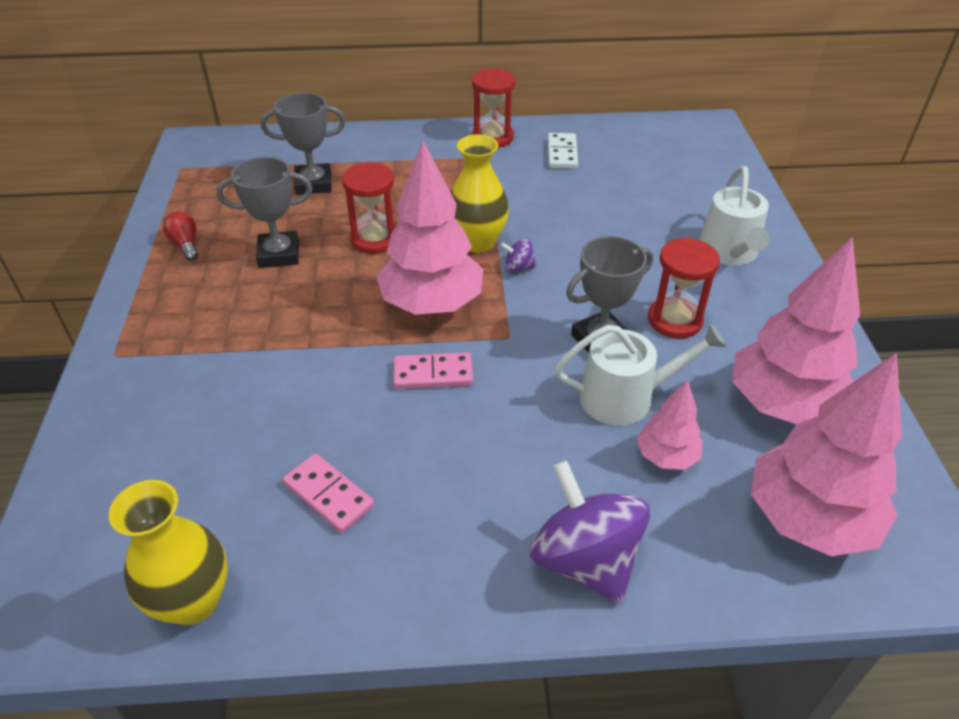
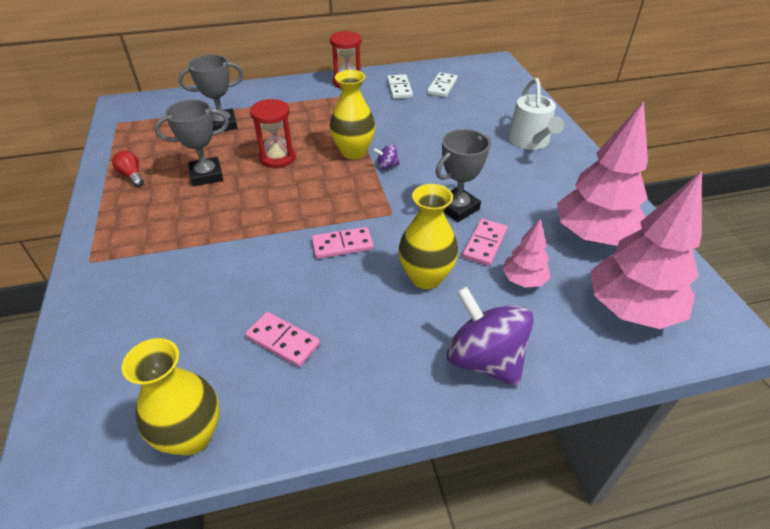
camera: 10 degrees left, 0 degrees up
(432, 304) = (330, 197): pink tree -> none
(533, 434) = (426, 277): none -> yellow vase
(623, 156) = (442, 87): none -> white domino
(625, 397) = (484, 244): white watering can -> pink domino
(675, 320) = (505, 189): red hourglass -> none

